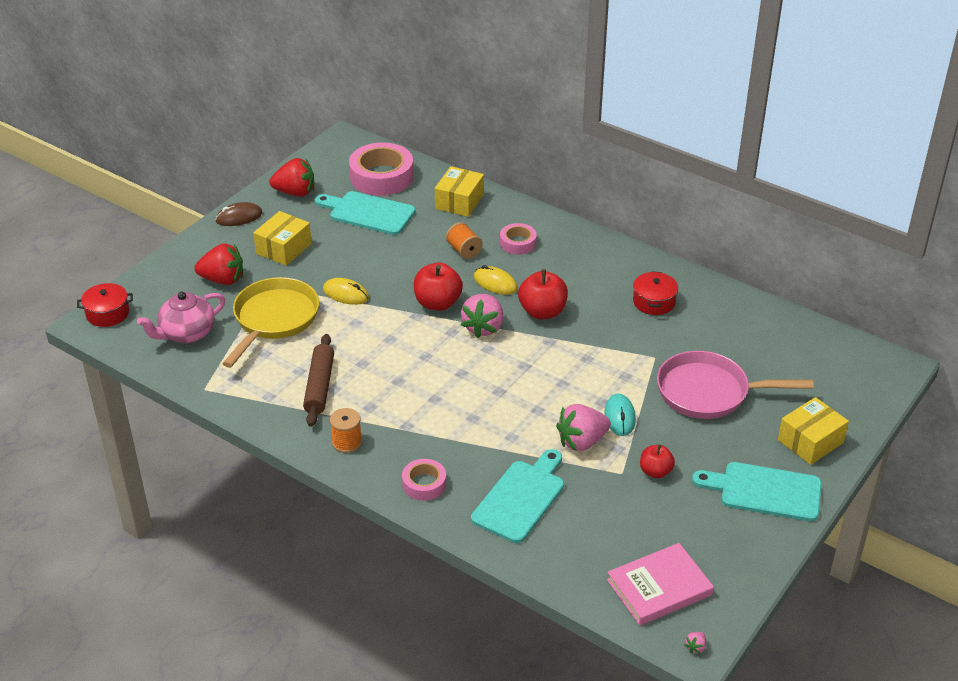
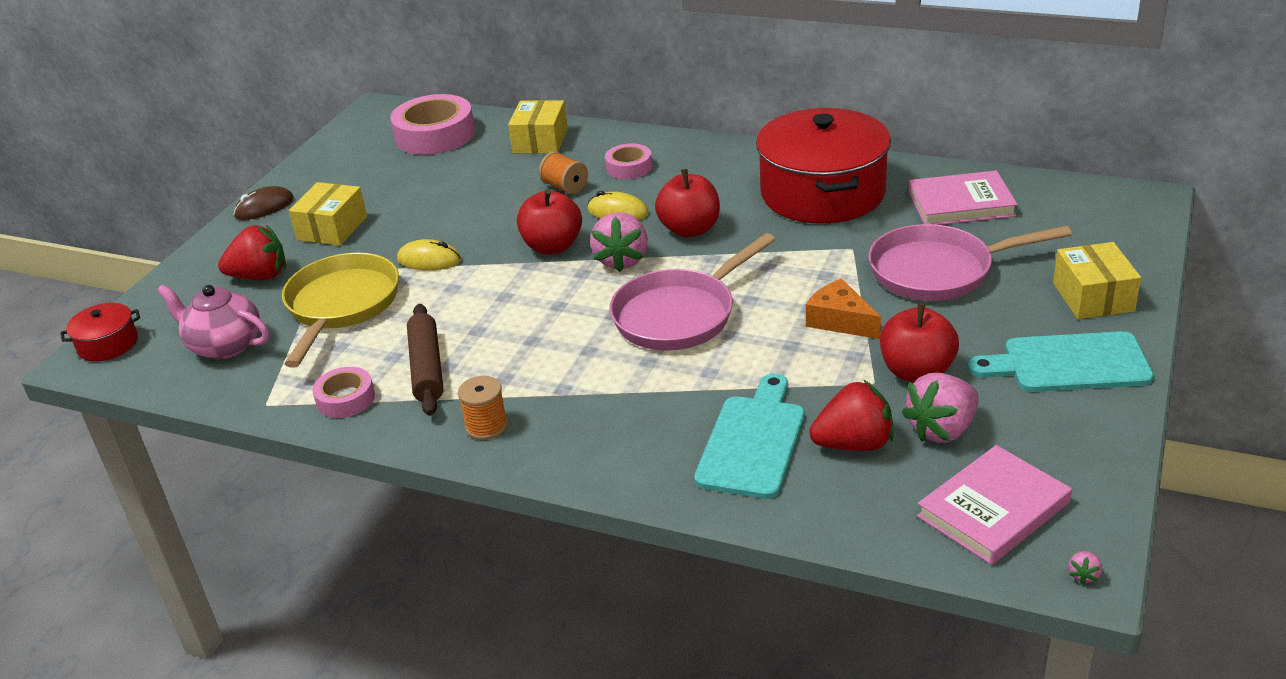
camera: 10 degrees left, 5 degrees down
(186, 334) = (225, 345): pink teapot -> pink teapot turned 75 degrees clockwise
(295, 192) = (330, 169): red strawberry -> red strawberry (854, 444)
(368, 213) = (430, 172): turquoise cutting board -> none
(424, 484) = (612, 453): pink tape -> pink tape (345, 399)
(508, 384) = (679, 315): none -> pink pan
(582, 442) = (804, 358): pink strawberry -> pink strawberry (942, 429)
(619, 417) = (840, 320): turquoise mouse -> orange cheese
(654, 302) = (823, 193): red pot -> red pot, size x2.29
(655, 471) = (916, 372): red apple -> red apple, size x1.62
(753, 336) = (961, 204): none -> pink book
(810, 441) = (1093, 297): yellow box -> yellow box turned 45 degrees counterclockwise

